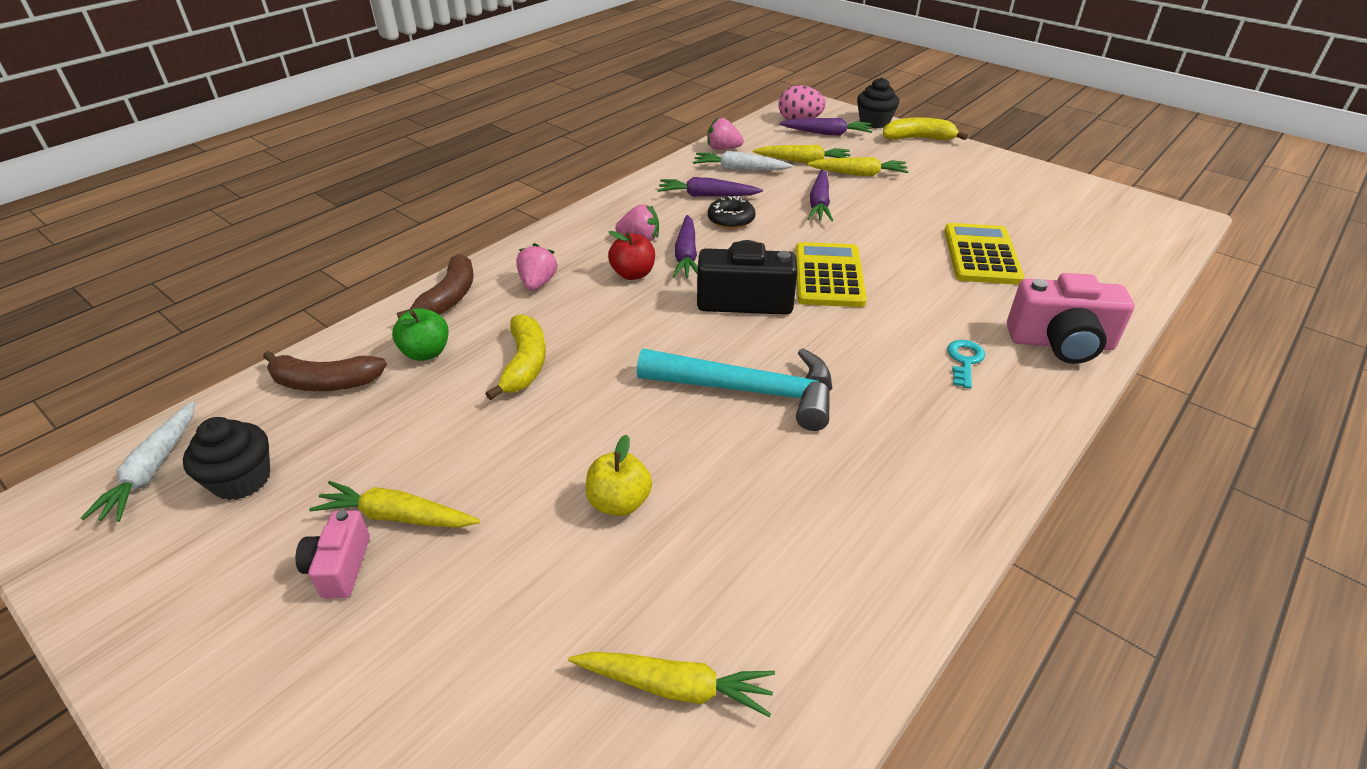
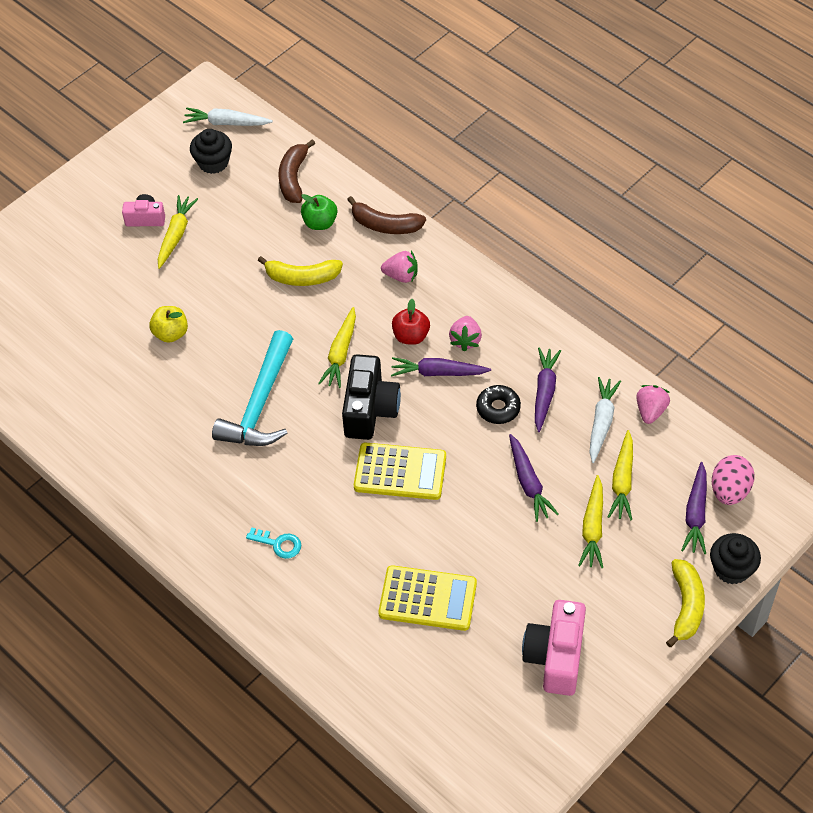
camera: 95 degrees right, 15 degrees up
(675, 687) = (53, 358): yellow carrot -> yellow carrot (340, 353)
(819, 203) = (528, 483): purple carrot -> purple carrot turned 120 degrees counterclockwise
(1060, 343) = (293, 618): pink camera -> pink camera (555, 657)

